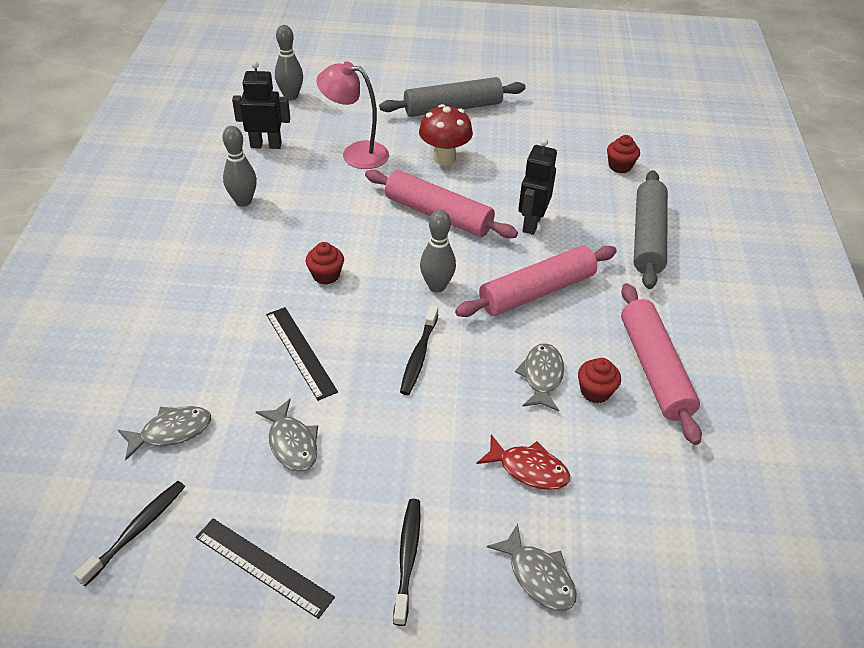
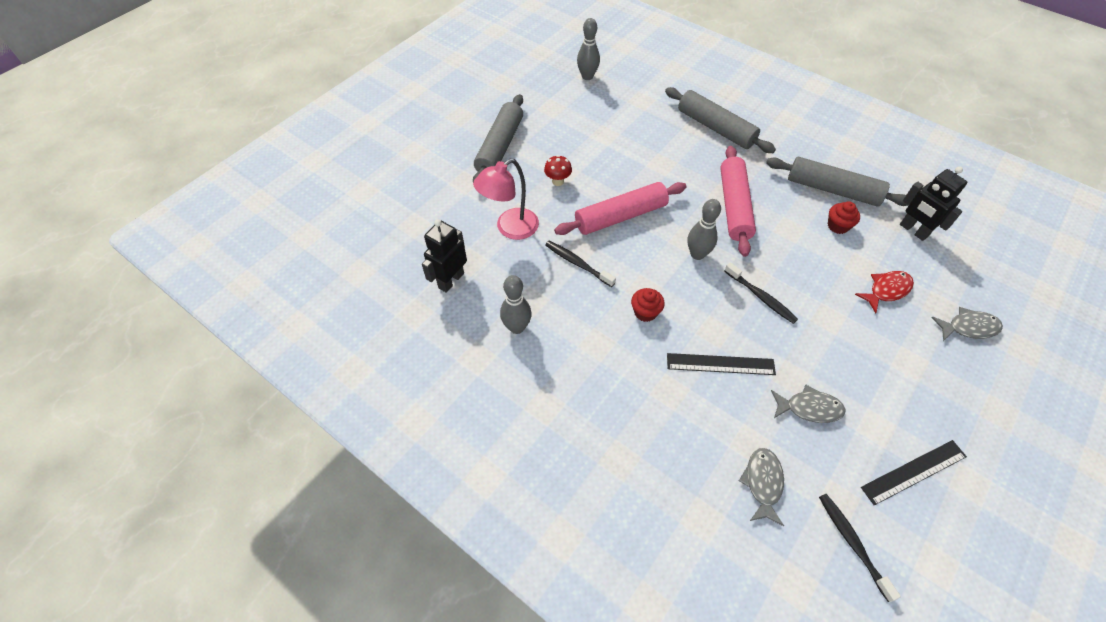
camera: 55 degrees left, 10 degrees up
(291, 96) = (394, 234): grey bowling pin -> grey bowling pin (587, 76)
(407, 558) = (933, 386): black toothbrush -> black toothbrush (577, 263)
(444, 158) = (558, 181): red mushroom -> red mushroom, size x0.61
(531, 223) = (664, 173): black robot -> black robot (913, 230)
(542, 376) = (812, 244): grey fish -> none
(620, 166) = (636, 101): red cupcake -> none
(654, 369) = (832, 190): pink rolling pin -> grey rolling pin

